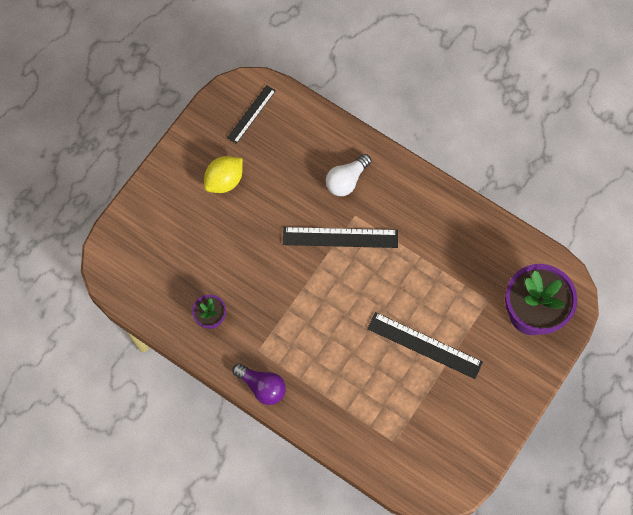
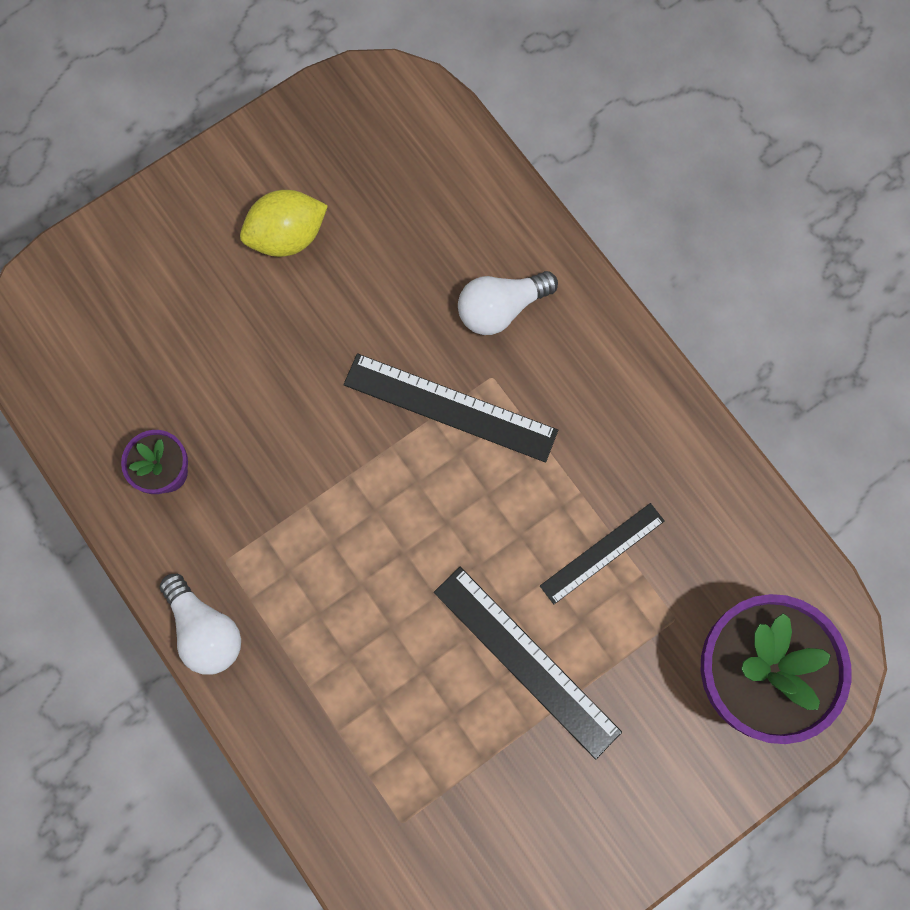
camera: 20 degrees right, 5 degrees up
(251, 114) = (380, 136): black ruler -> black ruler (602, 553)
(262, 387) = (205, 630): purple light bulb -> white light bulb

